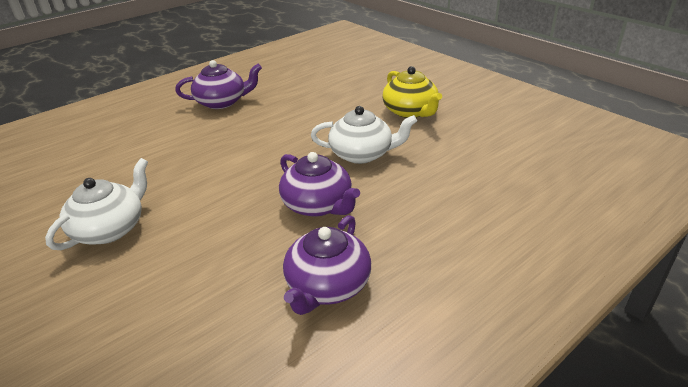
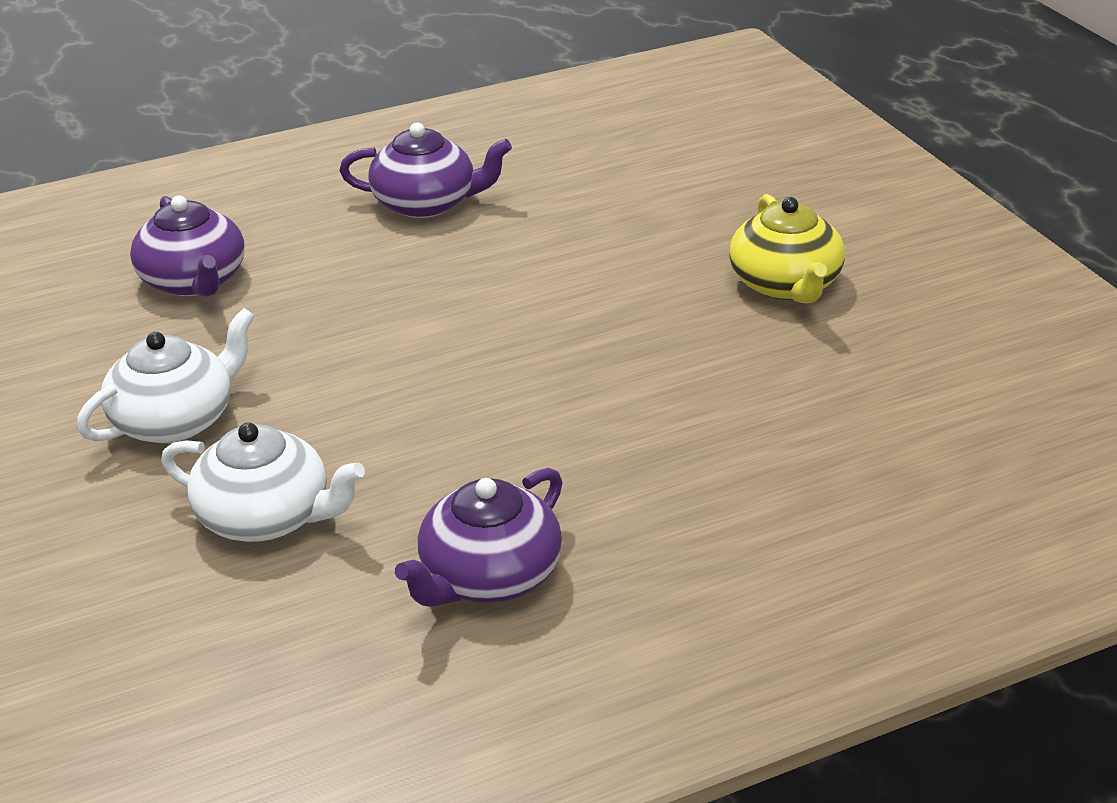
camera: 15 degrees right, 0 degrees up
(318, 205) = (528, 442): purple teapot -> purple teapot (194, 281)
(362, 154) = (648, 359): white teapot -> white teapot (267, 517)

